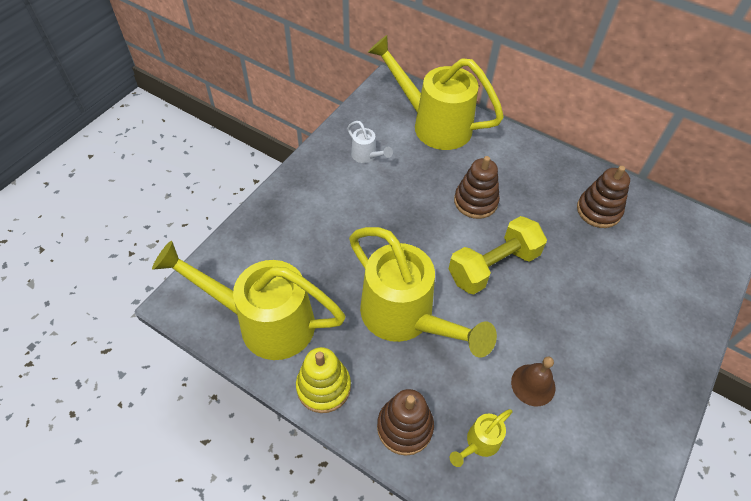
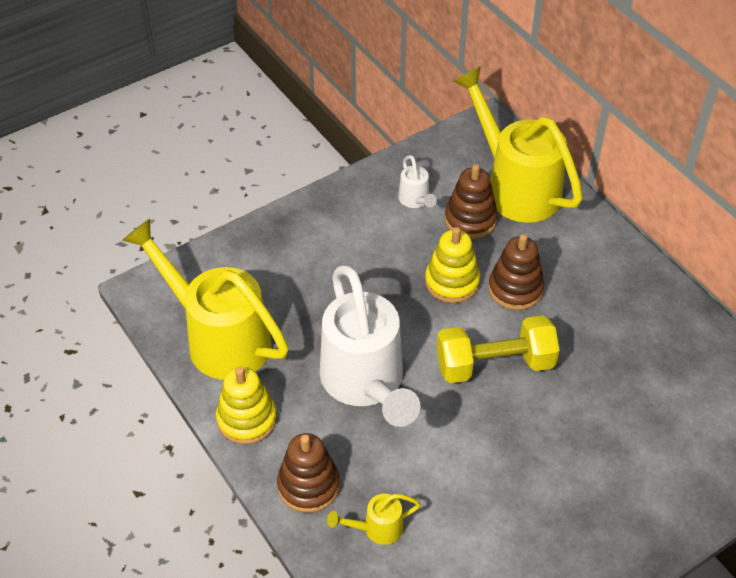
camera: 25 degrees right, 5 degrees down
(405, 318) = (366, 383): yellow watering can -> white watering can
(427, 211) = (452, 282): none -> yellow stacking toy
(533, 384) = (467, 497): brown bell -> none
(598, 210) = (661, 346): brown stacking toy -> brown stacking toy (470, 220)

